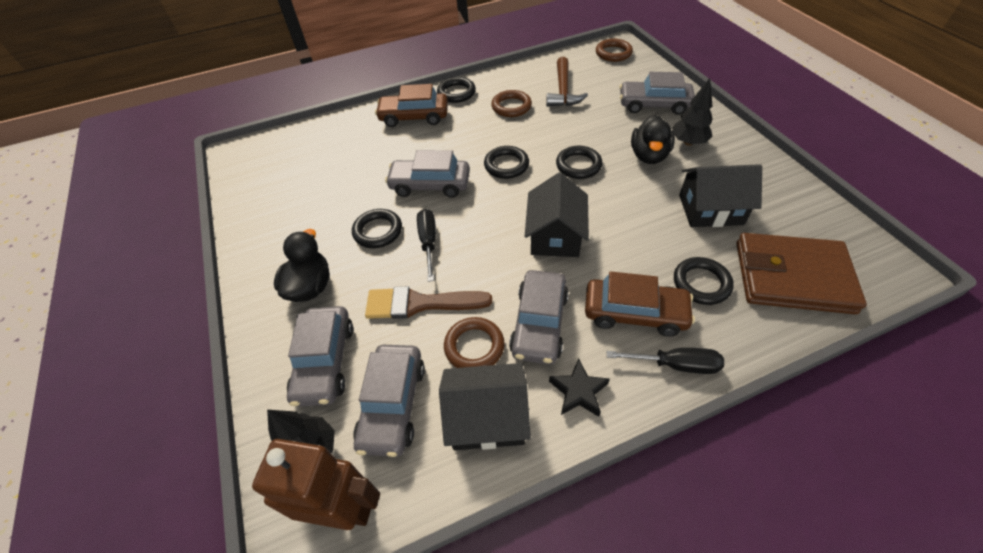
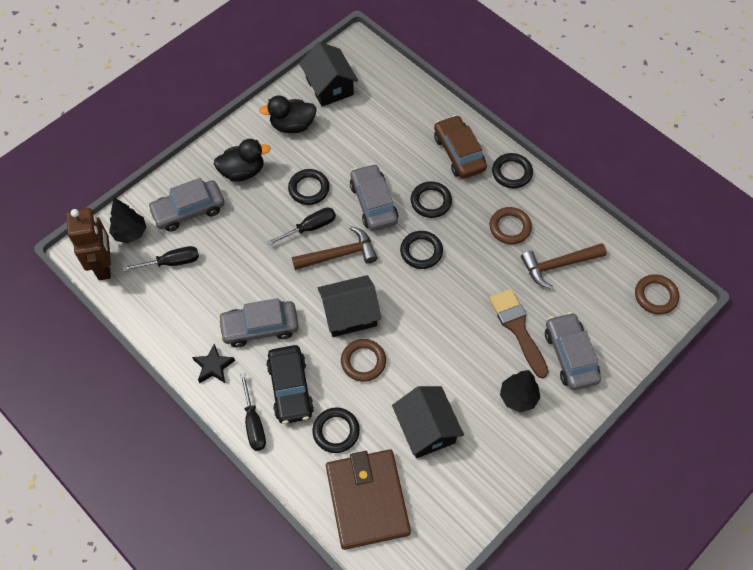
camera: 65 degrees right, 10 degrees up
(393, 404) = (171, 262): grey car -> black screwdriver
(420, 303) = (251, 246): brown brush -> brown brush (518, 328)
(474, 346) = (227, 293): brown ring -> brown ring (363, 361)
(477, 226) = (339, 254): none -> brown hammer
(487, 417) = (179, 318): black house -> black house (329, 86)
(578, 165) = (444, 309): black ring -> black ring (431, 201)
(634, 313) = (290, 388): brown car -> black car
(649, 156) = (482, 365): black duck -> black duck (292, 125)

